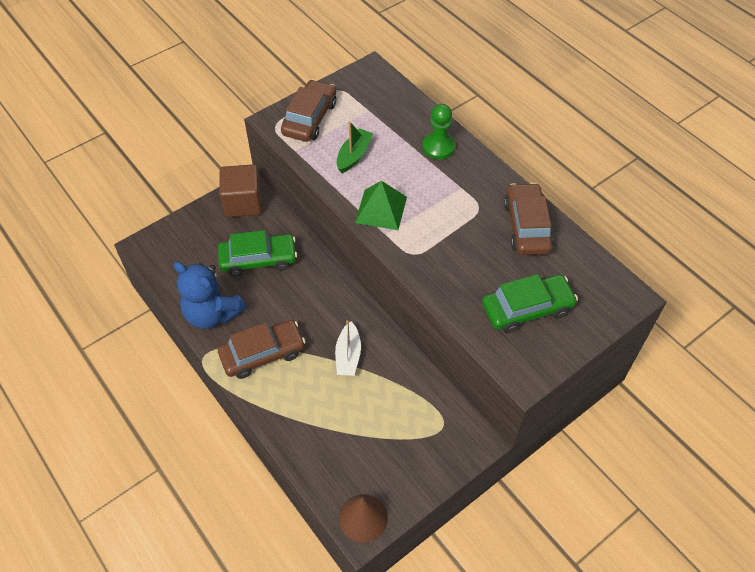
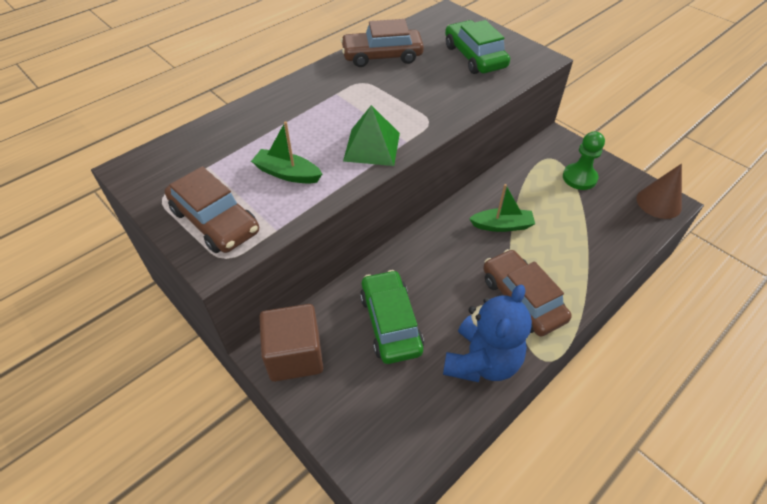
camera: 95 degrees left, 5 degrees down
(310, 118) = (215, 221): brown car -> brown car turned 150 degrees counterclockwise
(348, 355) = (502, 225): white boat -> green boat
(438, 147) = (277, 109): green pawn -> green pawn (579, 178)

